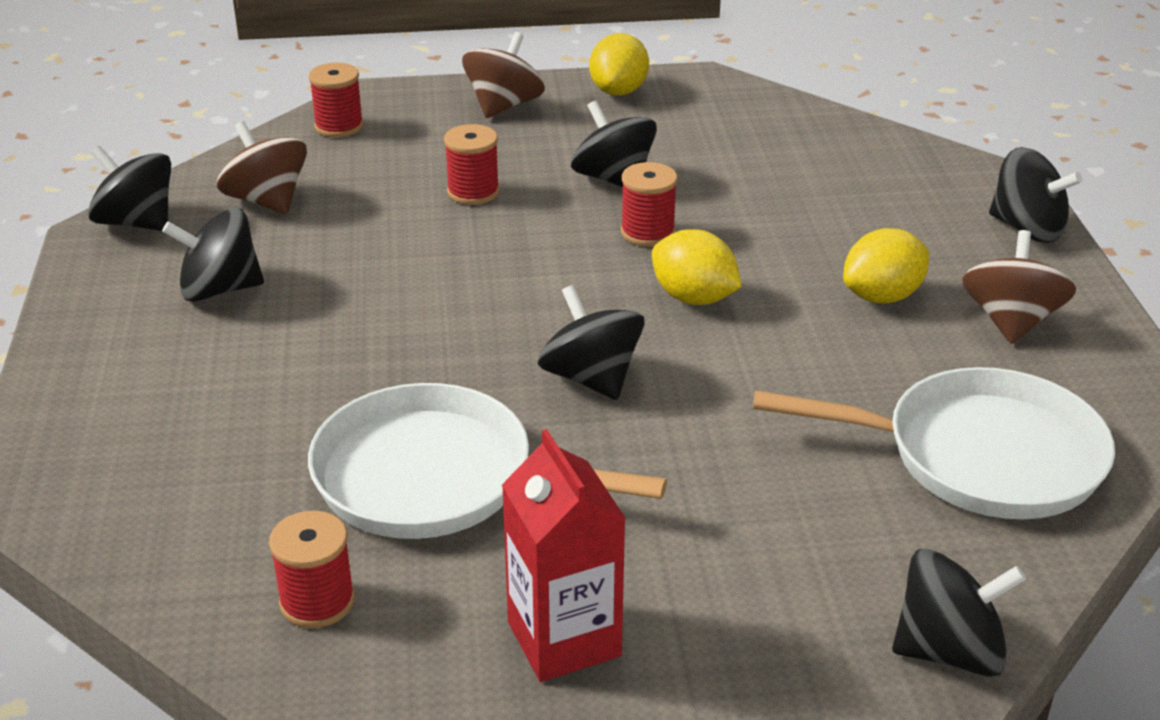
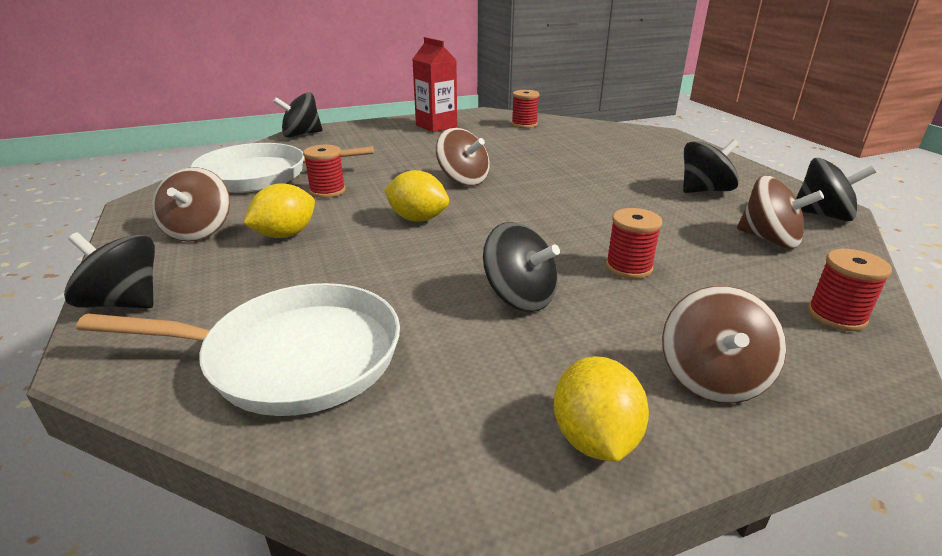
camera: 165 degrees right, 5 degrees down
(436, 478) = (510, 148): white pan -> white pan (293, 357)
(591, 378) = (463, 180): black spinning top -> brown spinning top
(647, 232) = (466, 255): red spool -> red spool (327, 191)

